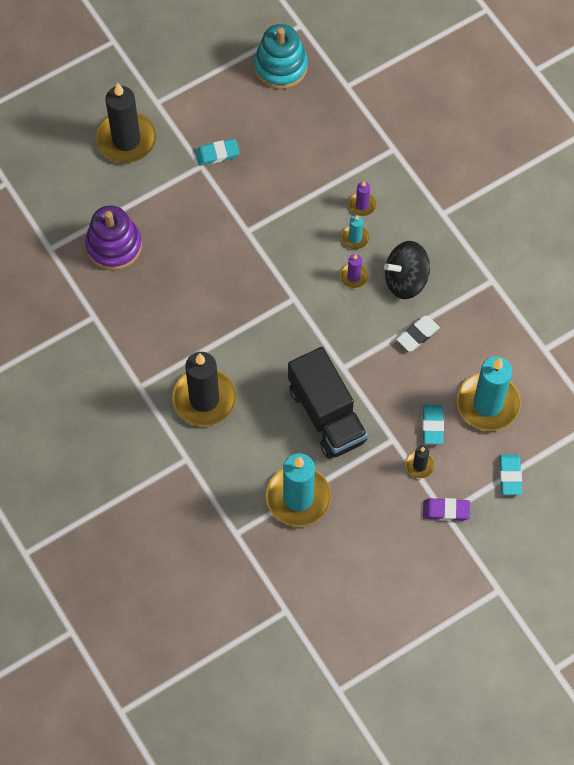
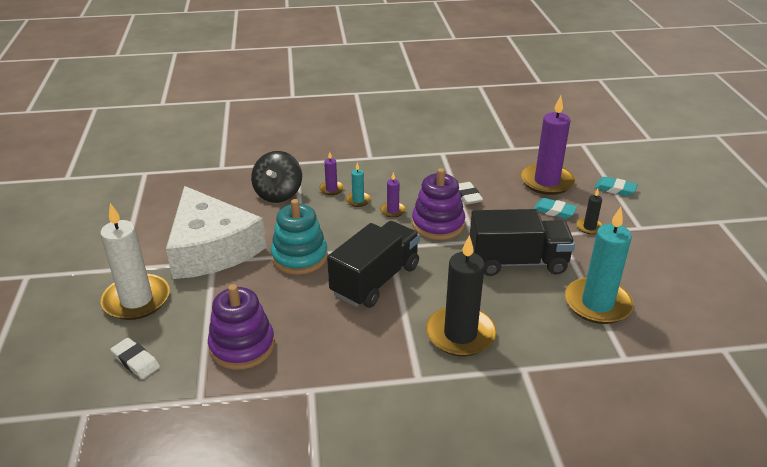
camera: 65 degrees left, 30 degrees down
(64, 183) = (136, 361): none -> white eraser
(126, 140) = (136, 300): black candle -> white candle
(217, 154) = (211, 248): turquoise eraser -> white cheese
(240, 306) = (375, 280): none -> black truck
(280, 67) = (169, 192): turquoise stacking toy -> turquoise stacking toy (299, 257)
(352, 325) = (438, 224): none -> purple stacking toy
(406, 280) = (414, 188): black spinning top -> black spinning top (278, 193)
(446, 510) = (637, 226): purple eraser -> none
(488, 403) = (546, 182): turquoise candle -> purple candle

